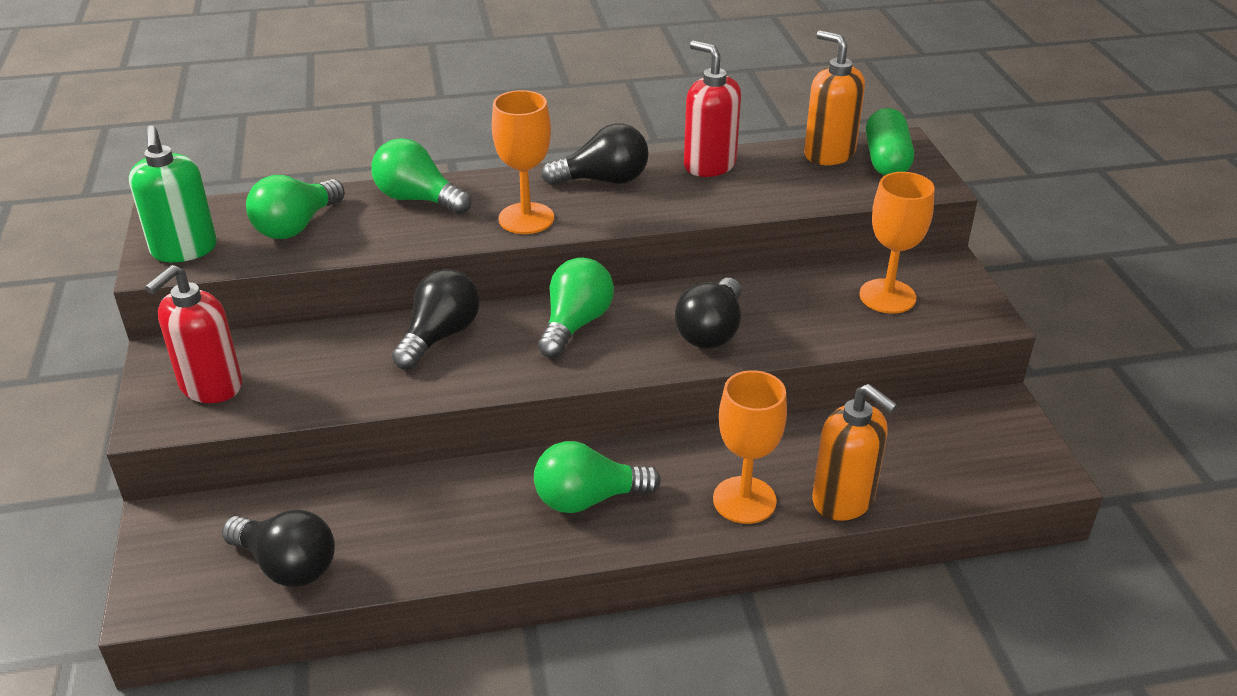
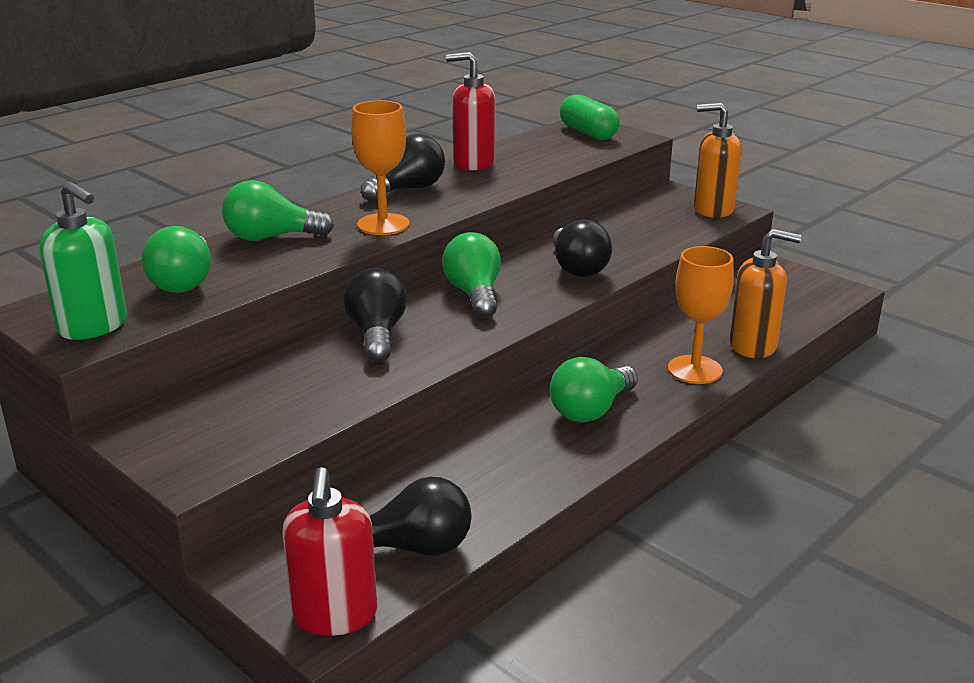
camera: 35 degrees left, 10 degrees down
(210, 386) = (214, 433): red soap dispenser -> red soap dispenser (335, 615)
(829, 154) = (546, 138): orange soap dispenser -> orange soap dispenser (713, 210)
(887, 296) = (661, 217): orange goblet -> none

